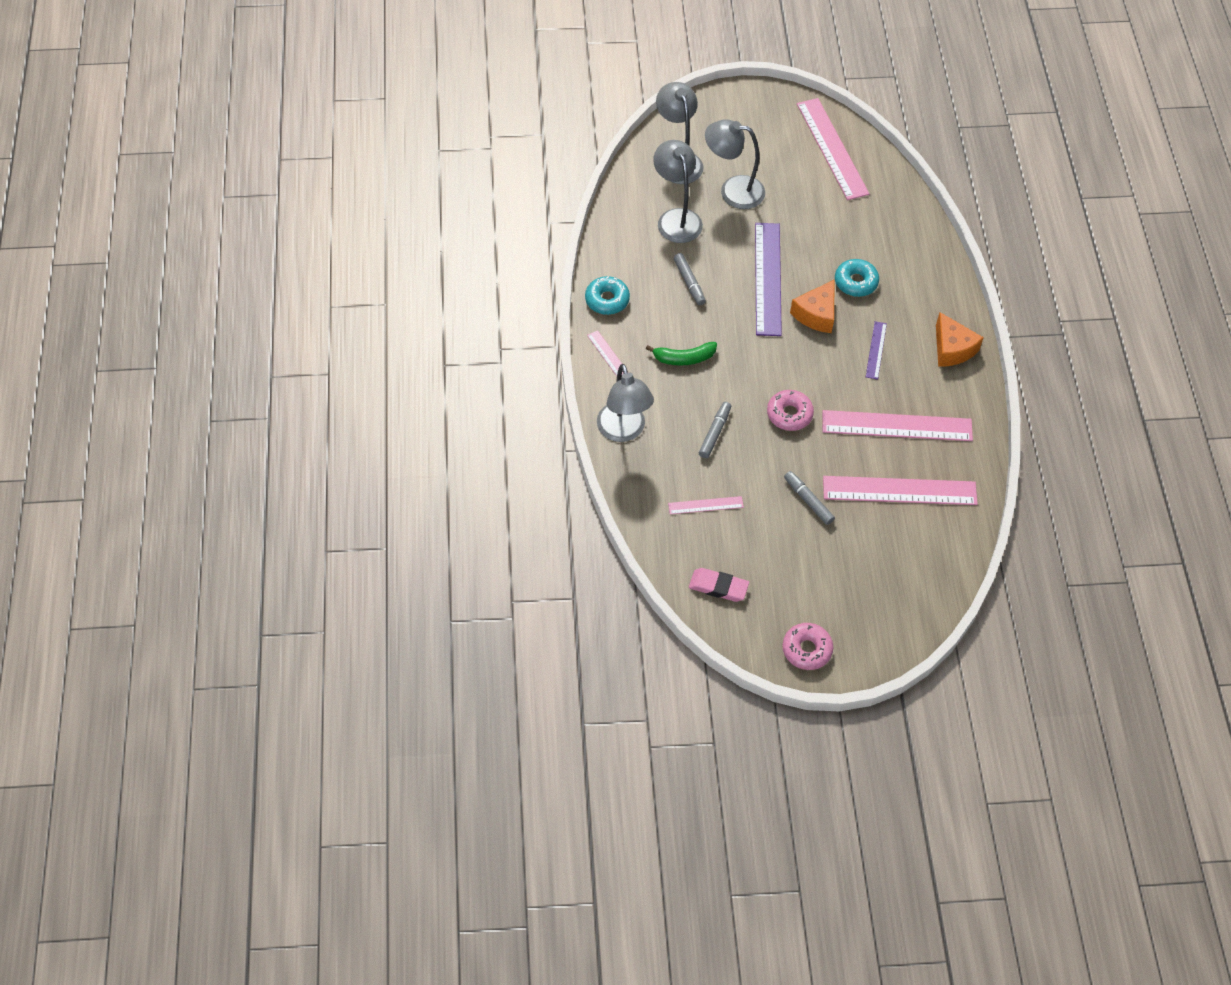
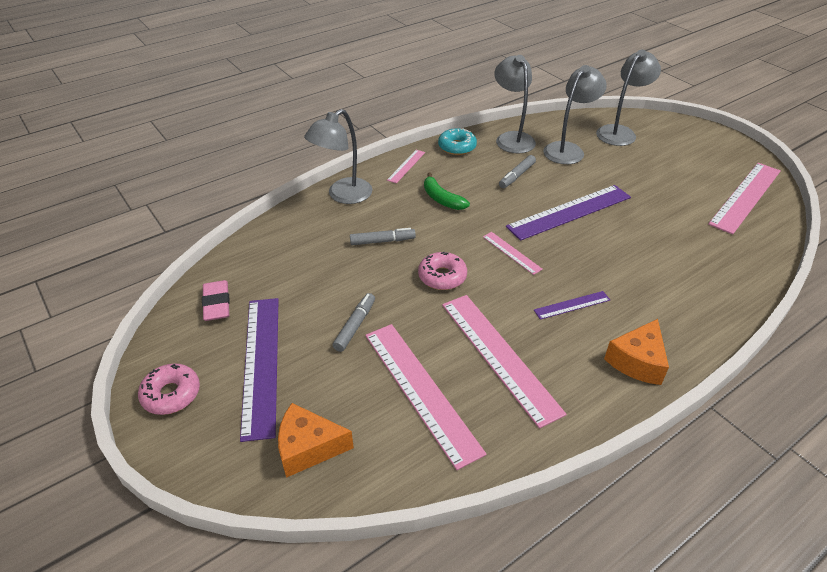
camera: 60 degrees right, 15 degrees down
(705, 505) = (302, 263): pink ruler -> pink ruler (511, 253)
(732, 190) = (629, 164): grey lamp -> grey lamp (512, 138)
(810, 580) = (261, 363): none -> purple ruler
(816, 314) = (567, 252): orange cheese -> orange cheese (308, 448)
(855, 282) = (630, 262): turquoise donut -> none

